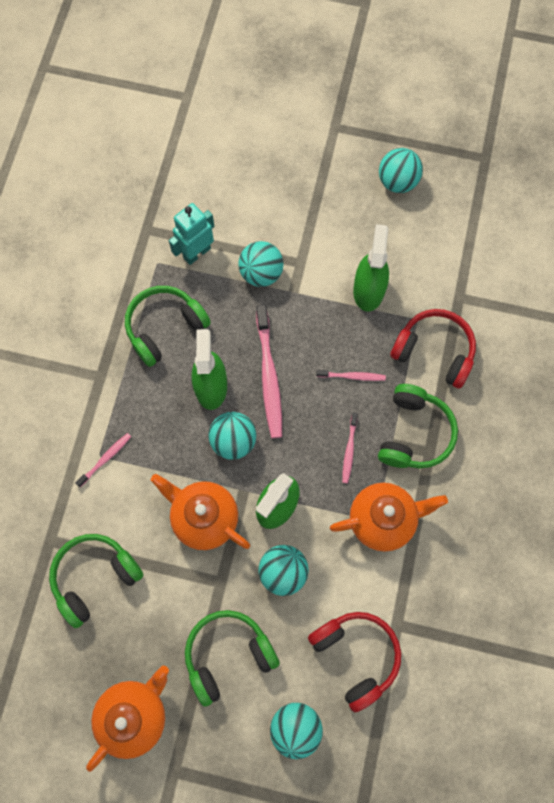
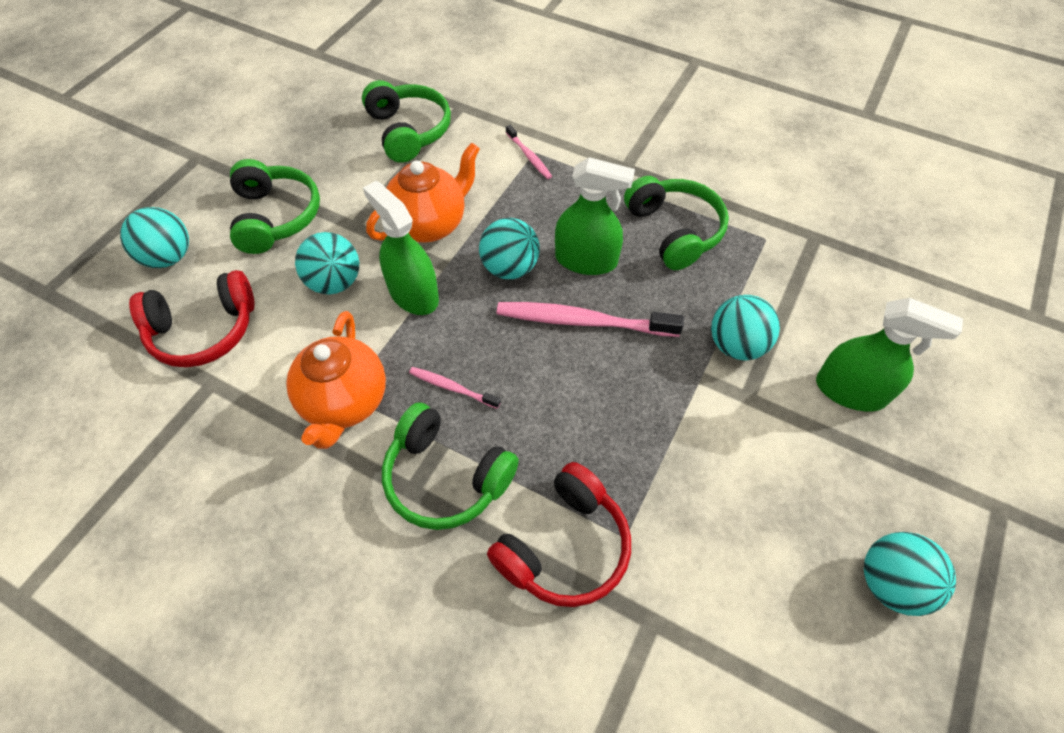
camera: 105 degrees right, 15 degrees down
(134, 714) = (265, 139): orange teapot -> none
(196, 253) = (776, 280): turquoise robot -> none
(352, 376) = (556, 418): pink toothbrush -> none
(368, 290) = (688, 478): green spray bottle -> green spray bottle (850, 390)

